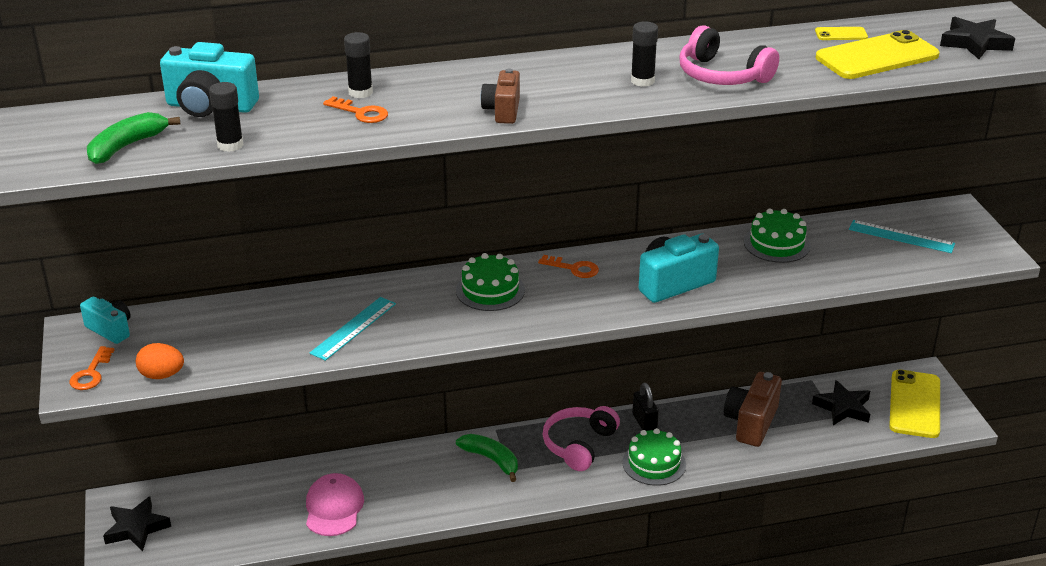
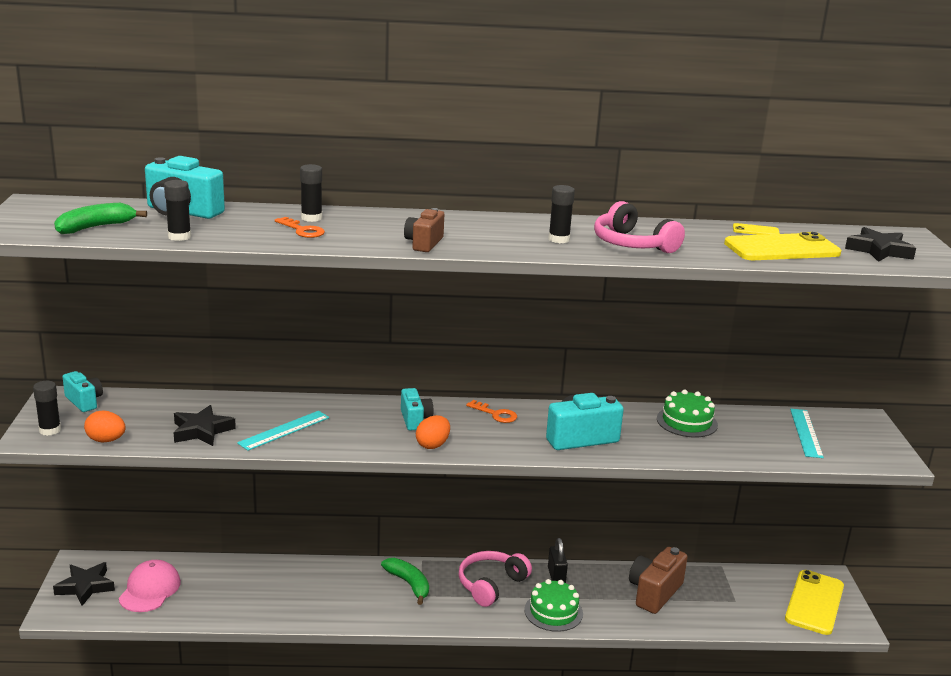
camera: 10 degrees right, 10 degrees down
(91, 373) = (50, 430): orange key -> black glue stick
(334, 508) = (257, 599): pink cap -> pink cap (150, 589)
(490, 290) = (415, 420): green cake -> turquoise camera
(522, 319) = (432, 445): none -> orange egg
(843, 407) = (745, 594): black star -> black star (201, 431)
(901, 237) = (806, 433): turquoise ruler -> turquoise ruler turned 60 degrees clockwise

